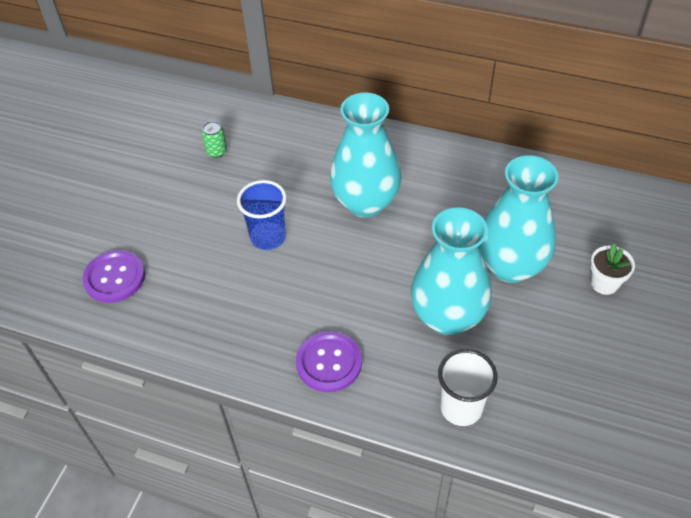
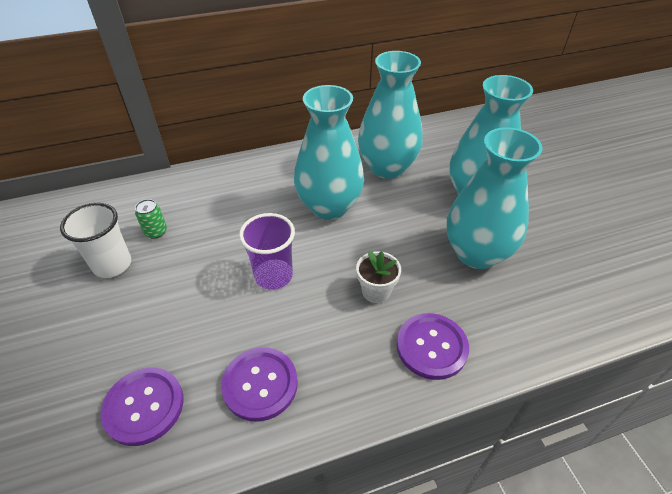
camera: 40 degrees left, 5 degrees down
(191, 309) = (260, 384): none -> purple button
(268, 237) = (273, 276): blue cup -> purple cup
(455, 192) = (387, 167): none -> turquoise vase
(461, 408) = (560, 313): white cup -> white cup (112, 265)
(604, 283) = (541, 175): white flower pot -> white flower pot (376, 291)

